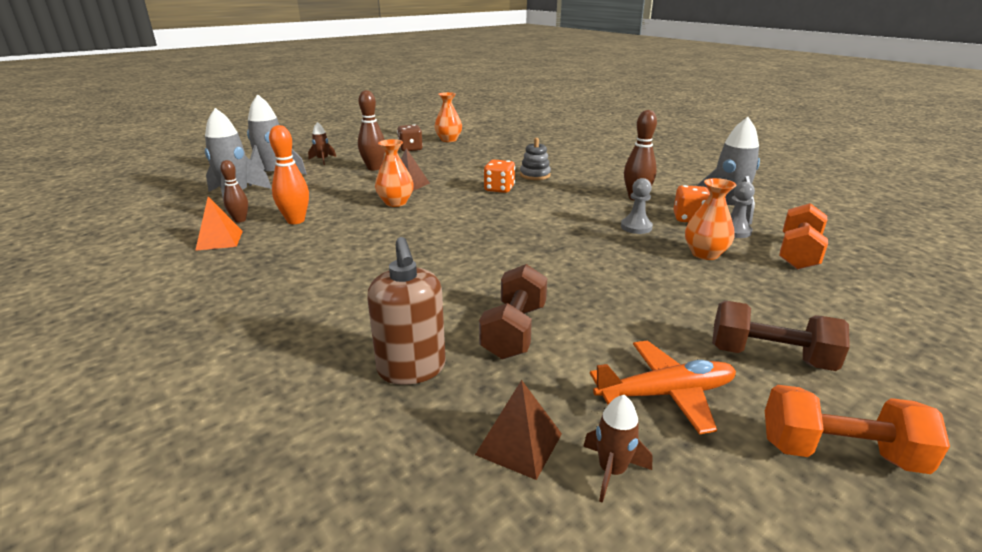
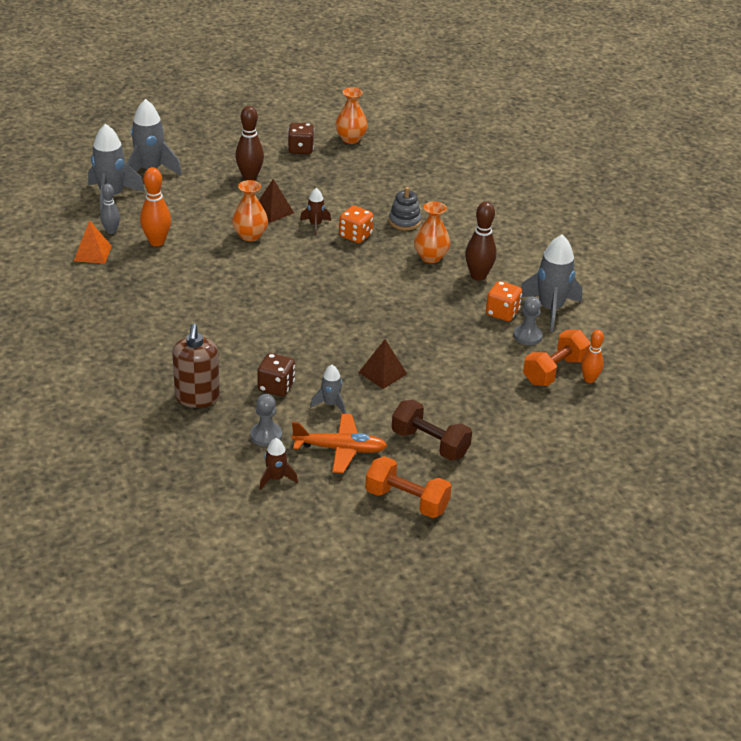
camera: 15 degrees right, 10 degrees up
(240, 220) = (111, 231): brown bowling pin -> grey bowling pin
(323, 160) = (203, 152): brown rocket -> brown rocket (315, 225)
(514, 331) = (276, 387): brown dumbbell -> brown dice
(519, 444) = (236, 454): brown pyramid -> brown pyramid (382, 373)
(600, 337) = (330, 404): none -> grey rocket
(636, 227) = (444, 312): grey pawn -> grey pawn (266, 436)
(705, 254) = (475, 354): orange vase -> orange vase (430, 257)
(839, 254) = (589, 379): none -> orange bowling pin

